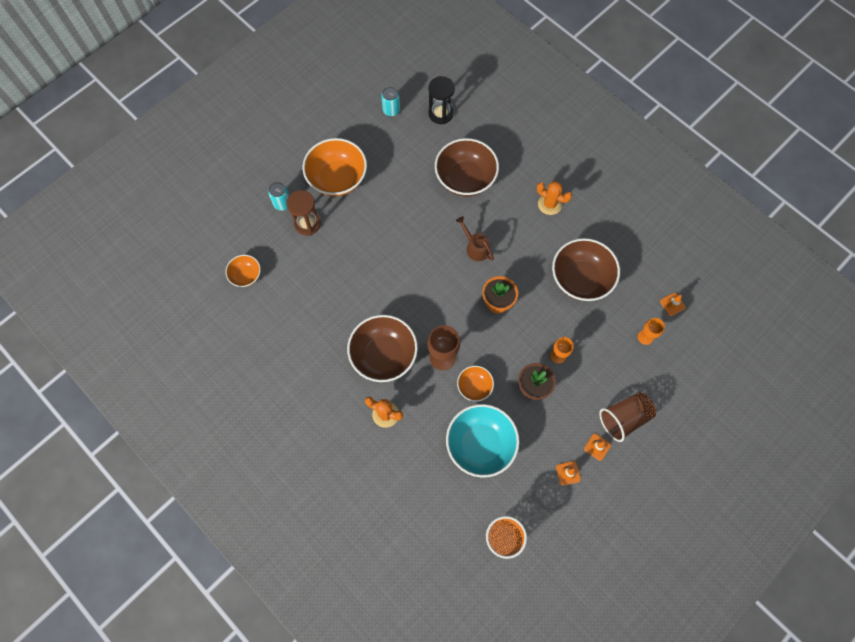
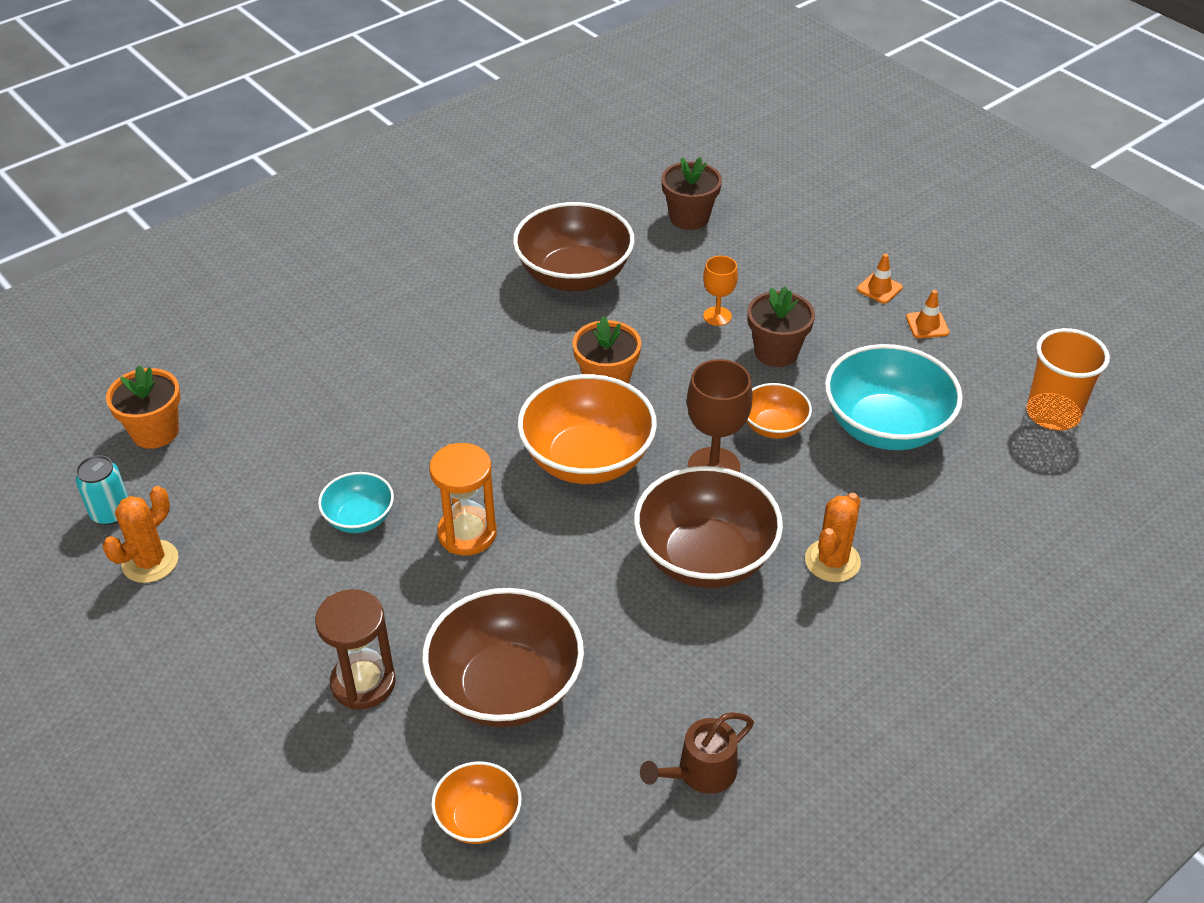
camera: 85 degrees left, 25 degrees down
(282, 203) = (293, 734): turquoise can -> none
(337, 178) = (258, 620): orange bowl -> orange bowl (587, 459)
(390, 251) = (467, 533): none -> orange hourglass
(396, 206) = (359, 518): none -> turquoise bowl
(440, 113) = (155, 432): black hourglass -> orange flower pot
(465, 178) = (326, 406): brown bowl -> brown bowl (506, 687)
(475, 247) = (485, 403): brown watering can -> brown watering can (700, 773)
(549, 204) = (416, 298): orange cactus -> orange cactus (150, 562)
(624, 418) = (829, 255): brown cup -> none
(645, 337) = (689, 218): orange goblet -> brown flower pot
(672, 304) = (634, 184): orange traffic cone -> none

